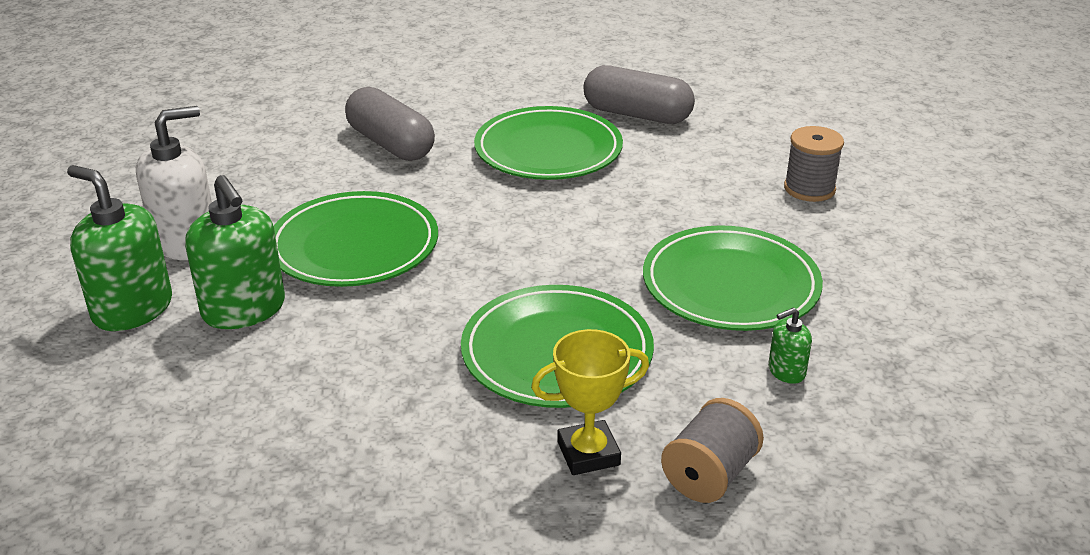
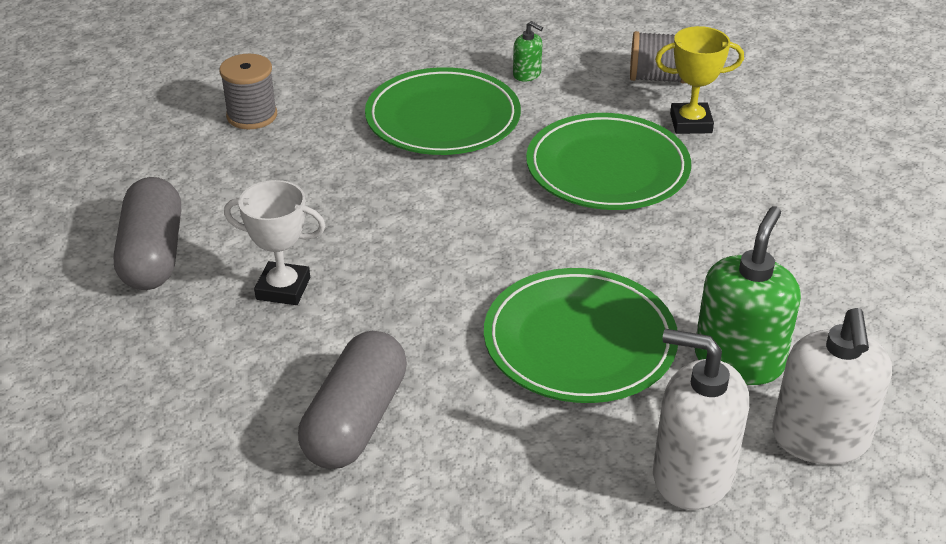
camera: 120 degrees left, 5 degrees up
(132, 309) = (820, 438): green soap dispenser -> white soap dispenser
(548, 150) = (283, 288): green plate -> white trophy
(588, 453) = (691, 123): yellow trophy -> yellow trophy turned 45 degrees counterclockwise

